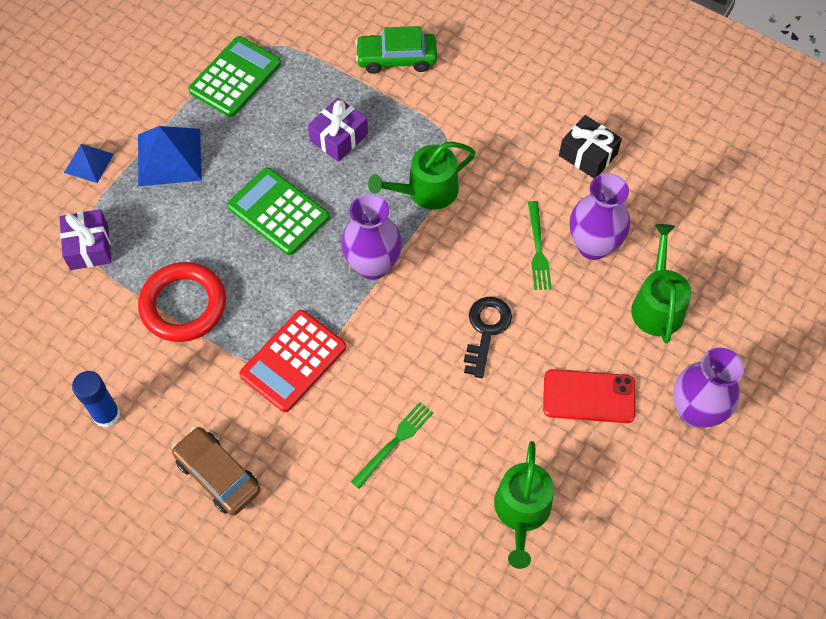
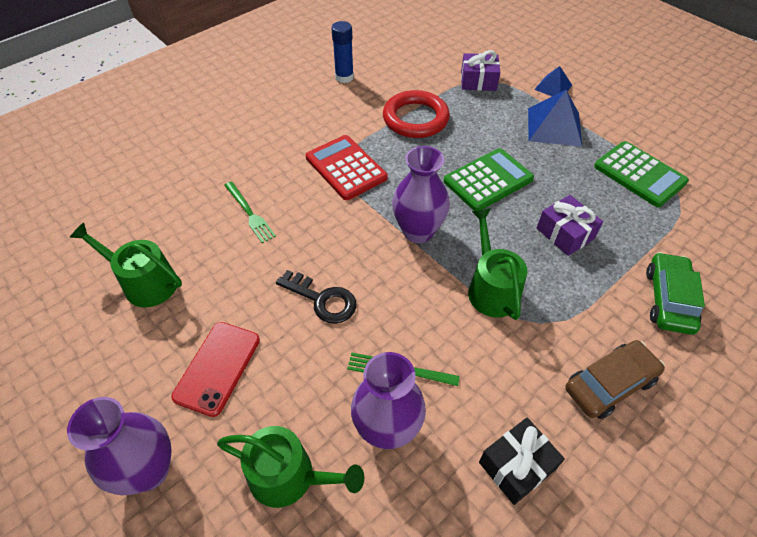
camera: 105 degrees right, 10 degrees down
(218, 475) = (276, 119): brown car -> brown car (610, 384)

